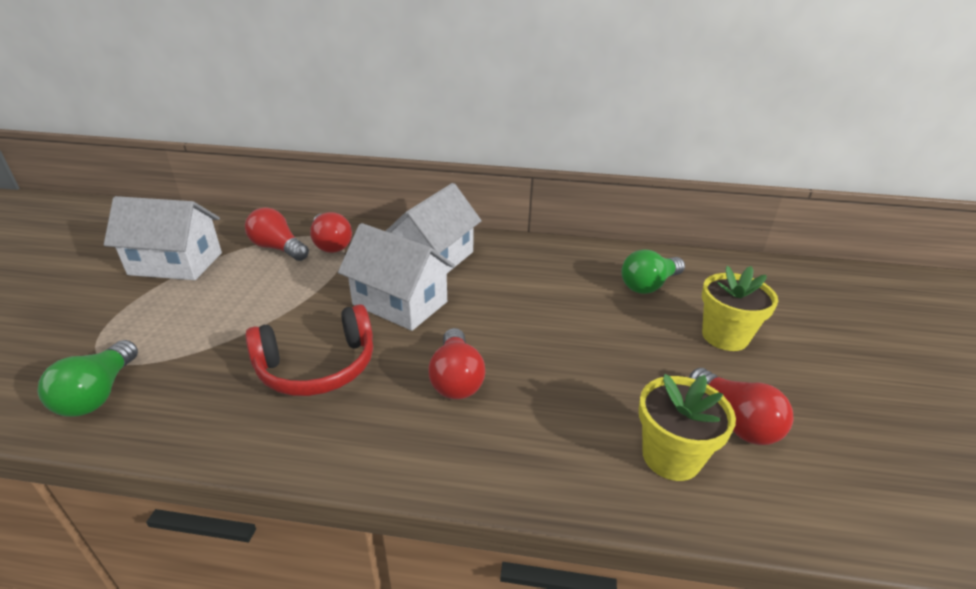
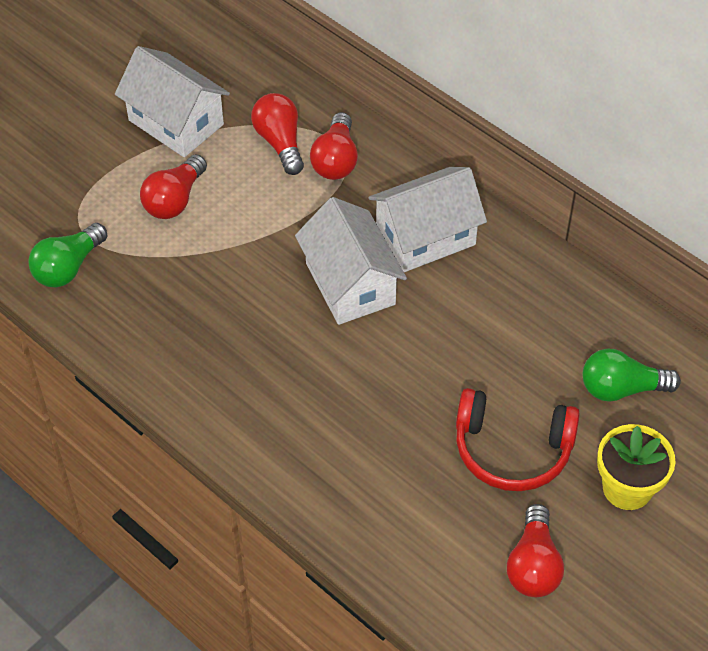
camera: 35 degrees right, 20 degrees up
(317, 367) = (237, 324): red headphones -> red headphones (512, 450)
(456, 379) = (339, 398): red light bulb -> red light bulb (174, 200)
(671, 457) = (447, 560): yellow flower pot -> none

